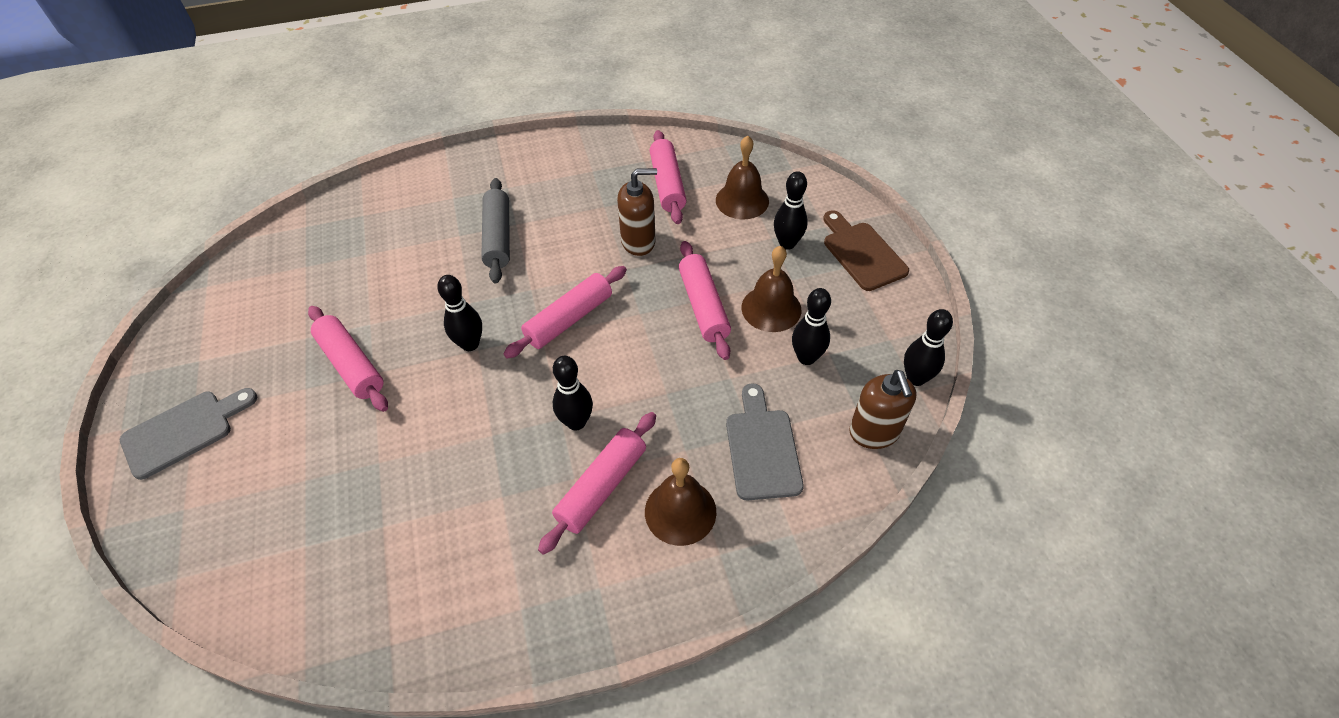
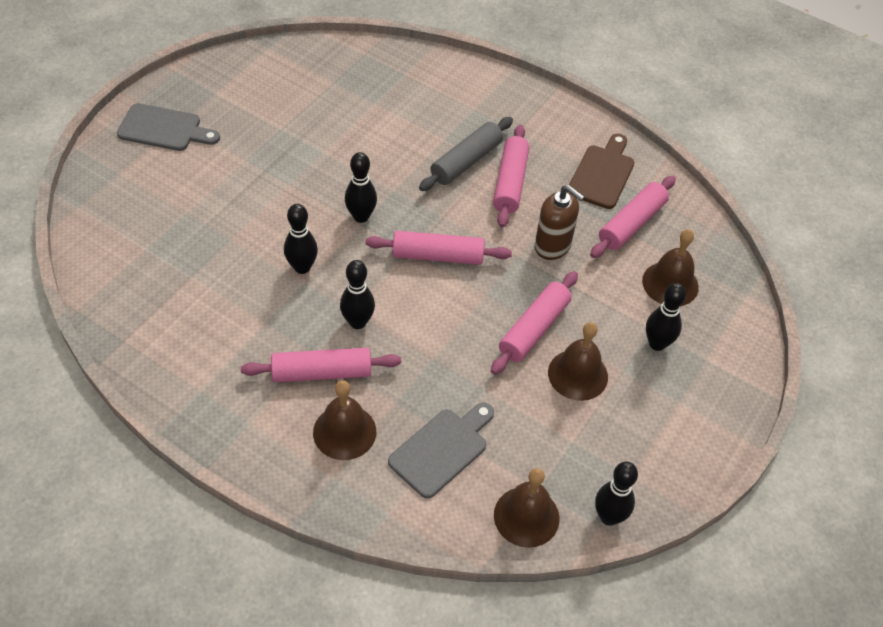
camera: 45 degrees right, 0 degrees up
(351, 365) = (284, 168): pink rolling pin -> pink rolling pin (510, 183)
(806, 358) = (553, 428): black bowling pin -> black bowling pin (302, 267)
(861, 253) = (704, 402): brown cutting board -> brown cutting board (602, 174)
(874, 432) = (526, 516): brown soap dispenser -> brown bell

